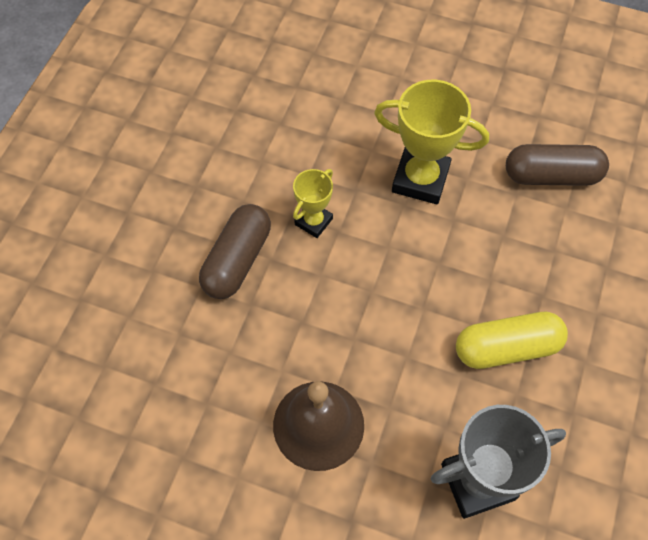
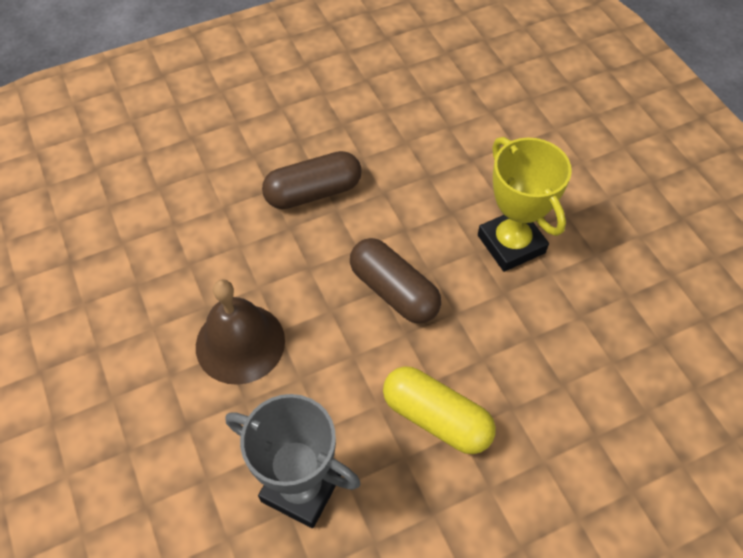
camera: 45 degrees right, 5 degrees down
(313, 221) = (395, 209): yellow trophy -> none
(551, 175) = (629, 327): brown capsule -> brown capsule (394, 291)

